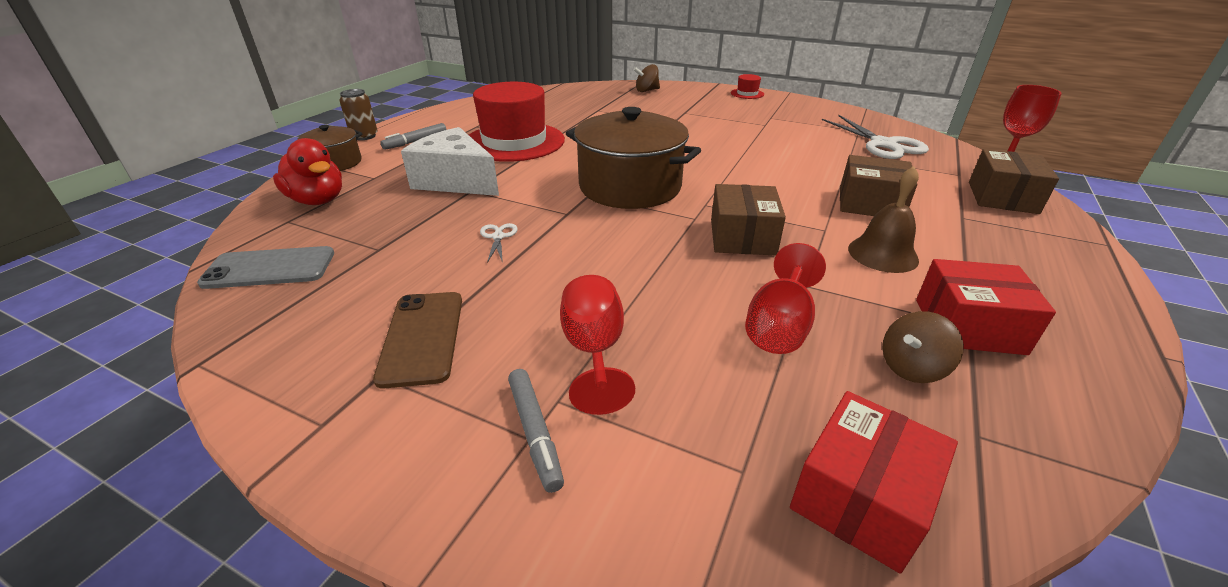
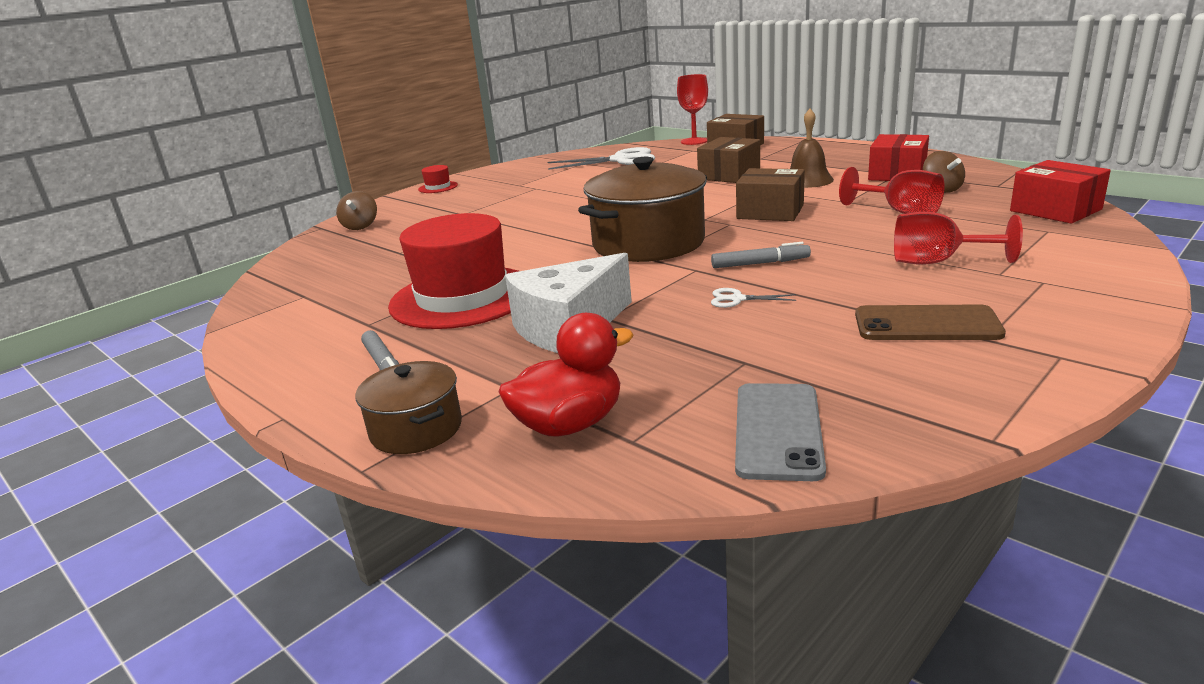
camera: 70 degrees left, 10 degrees down
(364, 136) = (304, 415): brown can -> none
(535, 433) = (1037, 280): grey marker -> grey marker (760, 263)

